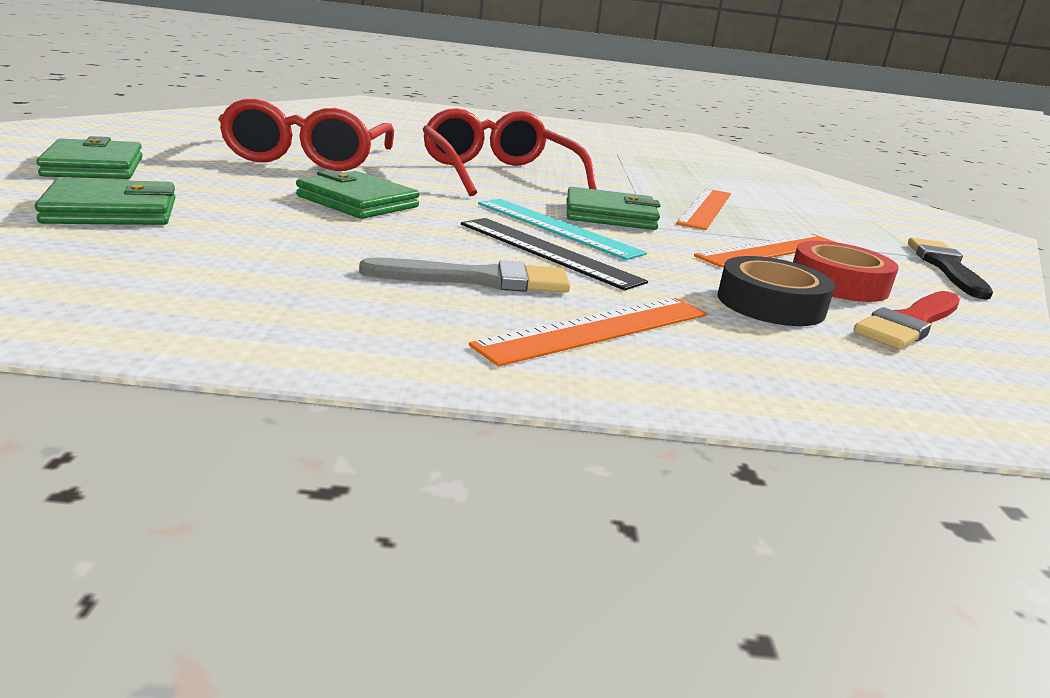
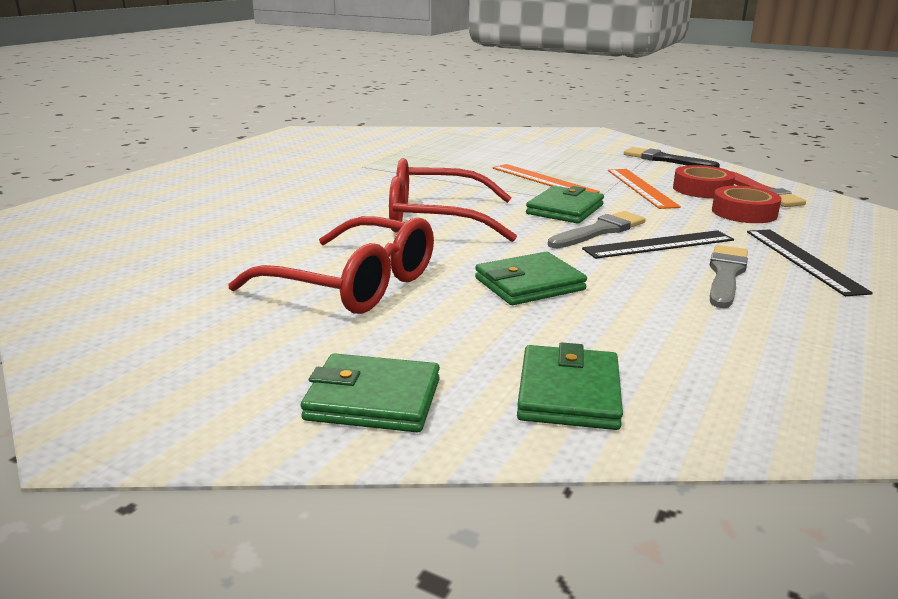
camera: 60 degrees left, 0 degrees up
(556, 227) = (599, 231): turquoise ruler -> grey brush
(598, 329) = (803, 260): orange ruler -> black ruler
(770, 304) = (744, 212): black tape -> red tape

